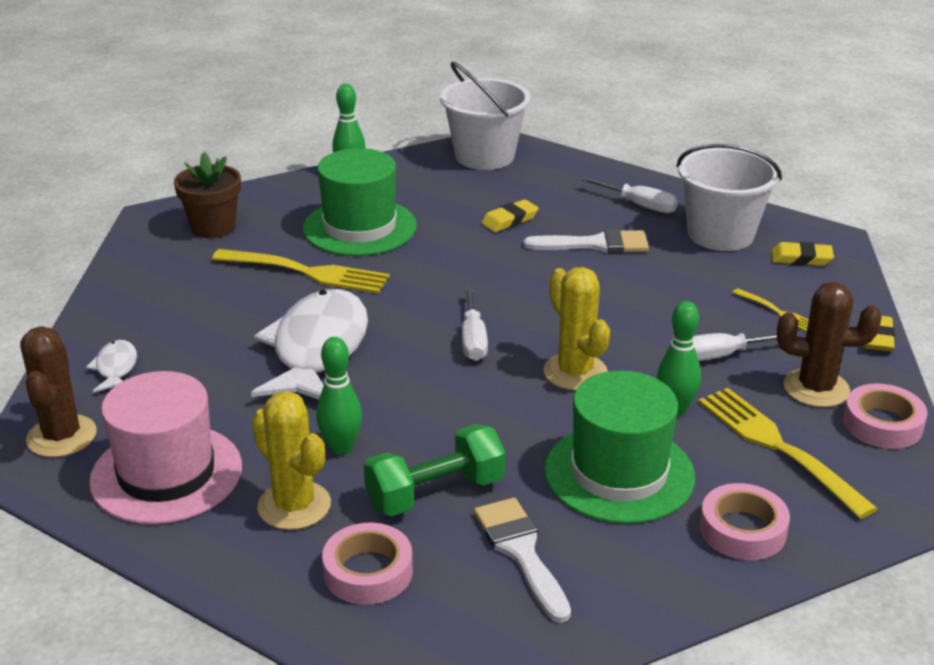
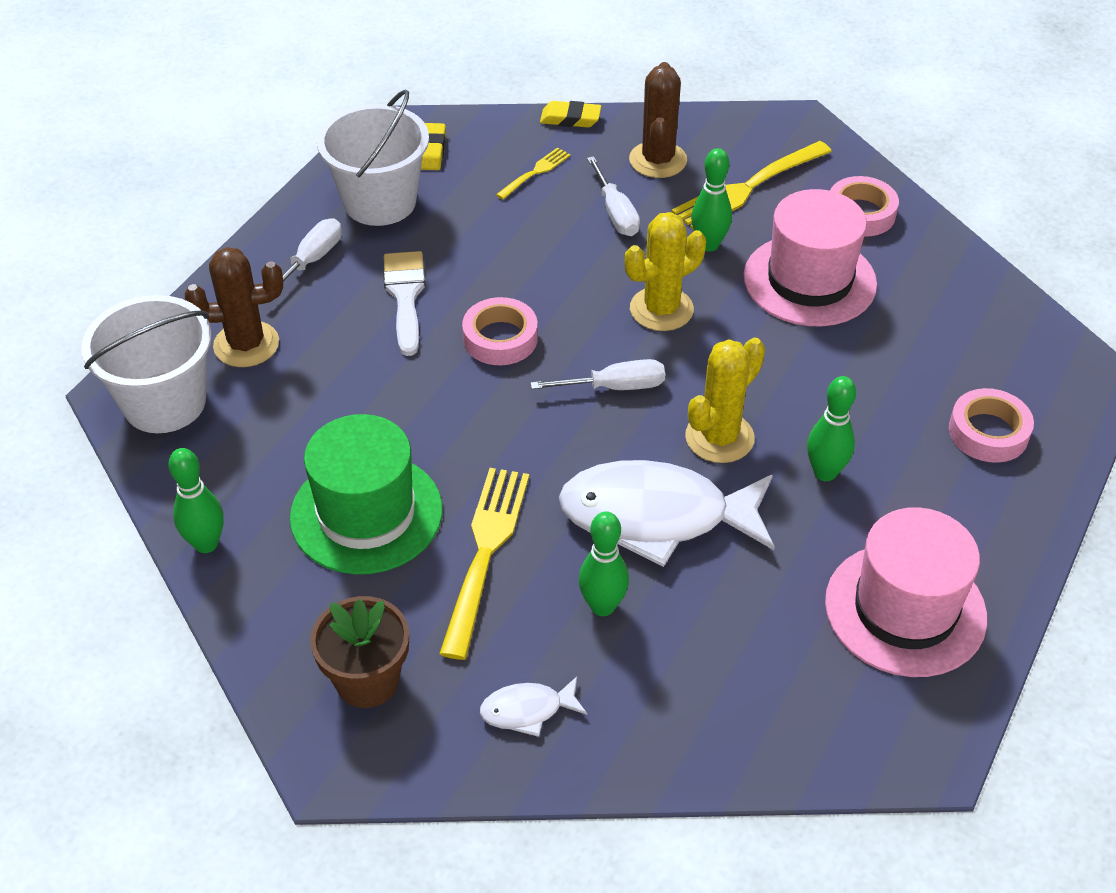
camera: 95 degrees left, 15 degrees up
(62, 436) = (870, 726): brown cactus -> brown cactus (246, 344)
(116, 368) = (729, 708): white fish -> white fish (527, 710)
(236, 319) = (602, 606): none -> green bowling pin
(294, 506) = (920, 496): yellow cactus -> yellow cactus (719, 437)
(435, 493) = (872, 397): green dumbbell -> none
(509, 220) = (347, 370): yellow eraser -> none
(521, 552) = (930, 338): white brush -> none
(619, 473) = (809, 280): green hat -> pink hat
(882, 424) = (702, 129): pink tape -> pink tape (500, 338)

